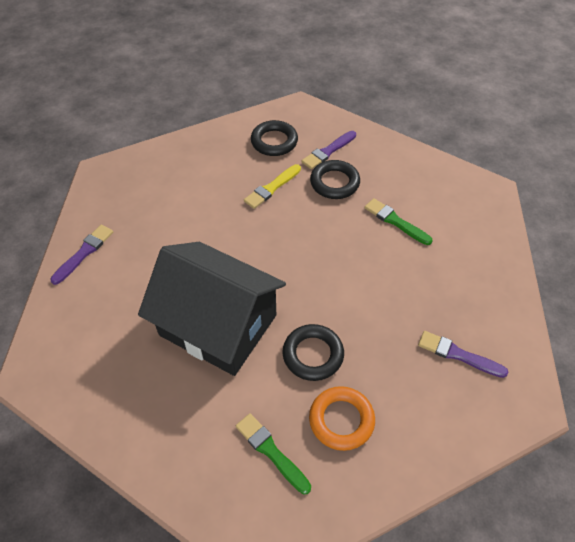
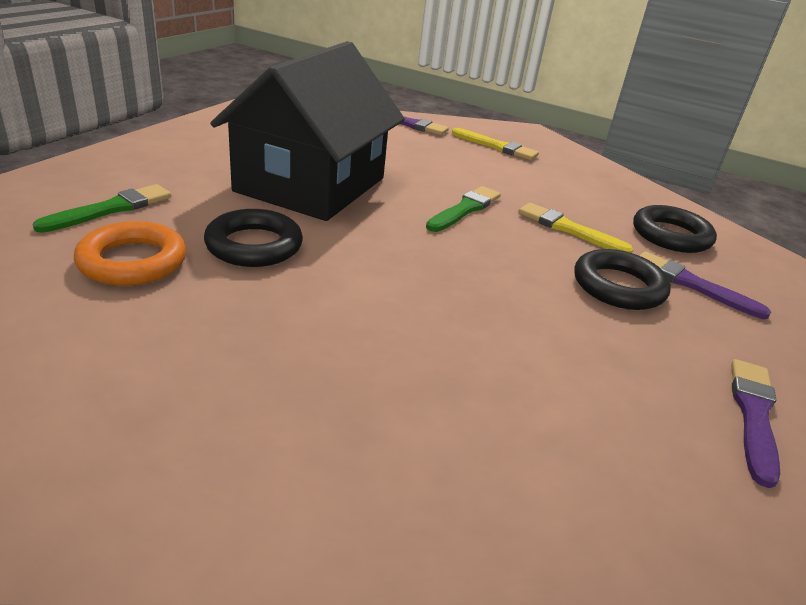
camera: 80 degrees right, 20 degrees down
(135, 199) = (496, 146): none -> yellow brush
(395, 221) = (559, 351): green brush -> green brush (464, 209)
(458, 355) = (224, 406): purple brush -> purple brush (753, 415)

